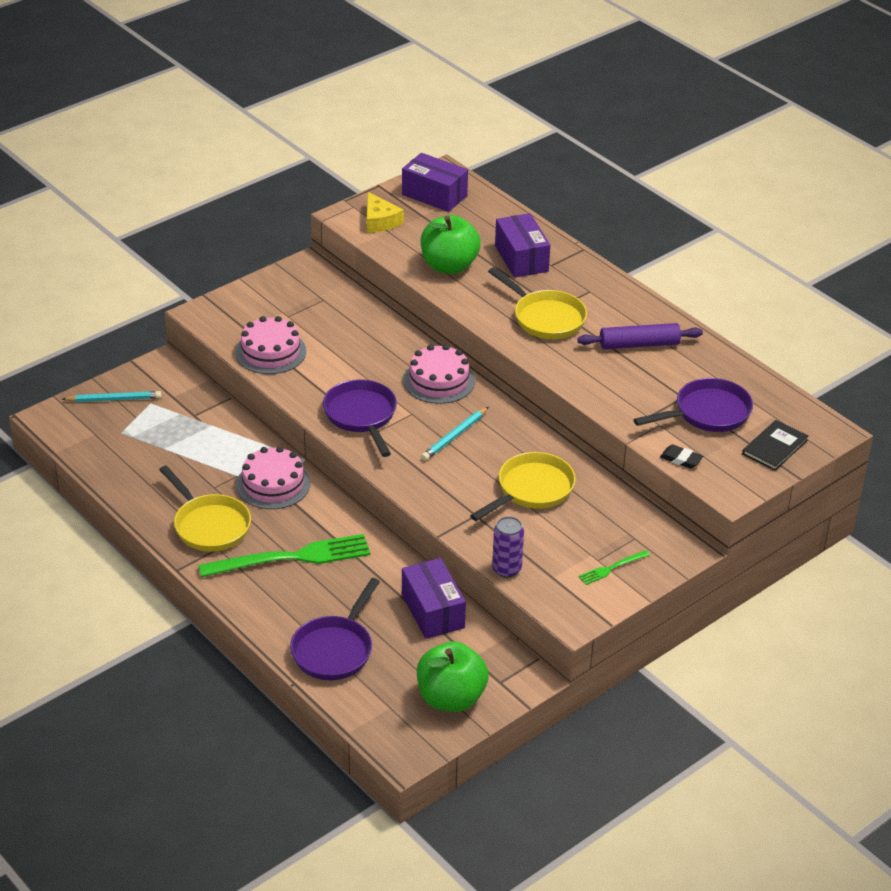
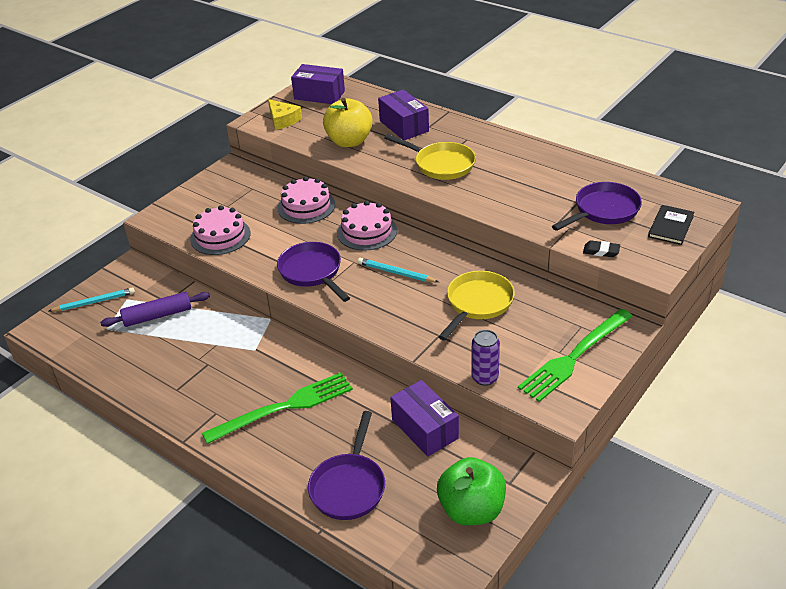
camera: 10 degrees left, 0 degrees up
(209, 525) = (203, 394): yellow pan -> none
(273, 484) = (249, 345): pink cake -> pink cake (306, 206)
(449, 266) = (349, 141): green apple -> yellow apple
(454, 436) = (396, 273): turquoise pencil -> turquoise pencil turned 90 degrees clockwise
(612, 568) = (574, 357): green fork -> green fork, size x2.23
(639, 344) = (523, 170): purple rolling pin -> purple rolling pin (157, 316)

